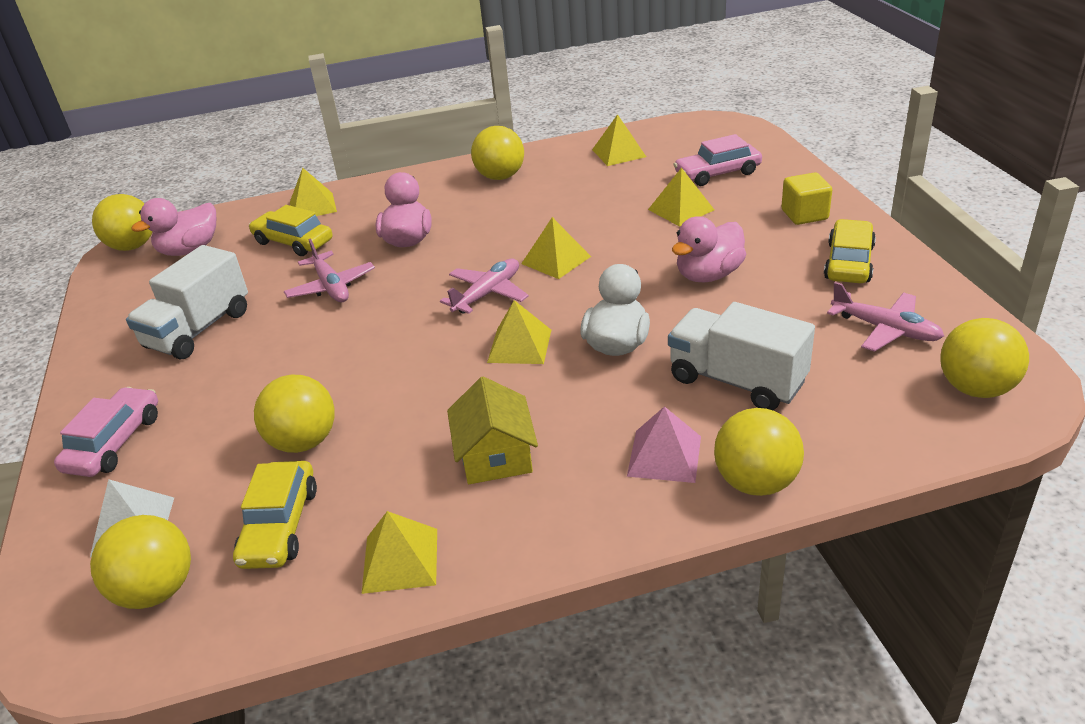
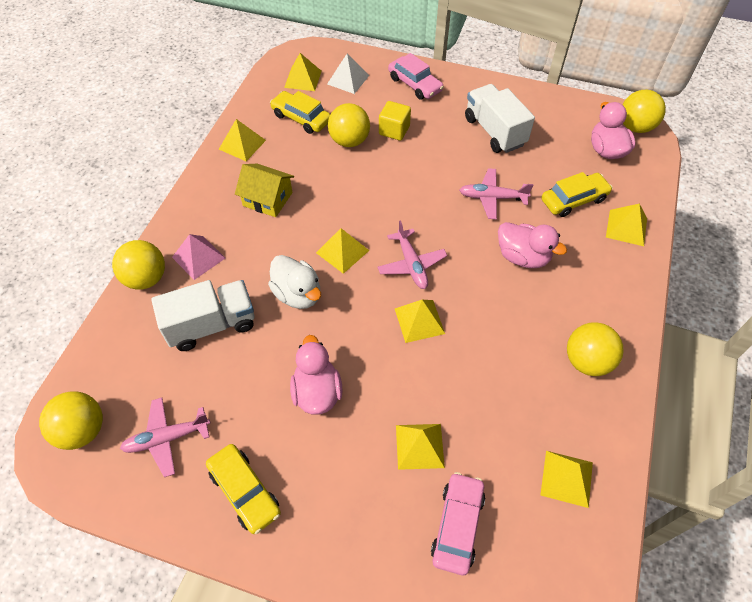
camera: 120 degrees right, 20 degrees up
(157, 590) = (303, 79): yellow ball -> yellow pyramid
(804, 215) = (330, 527): yellow cube -> yellow cube (394, 130)

